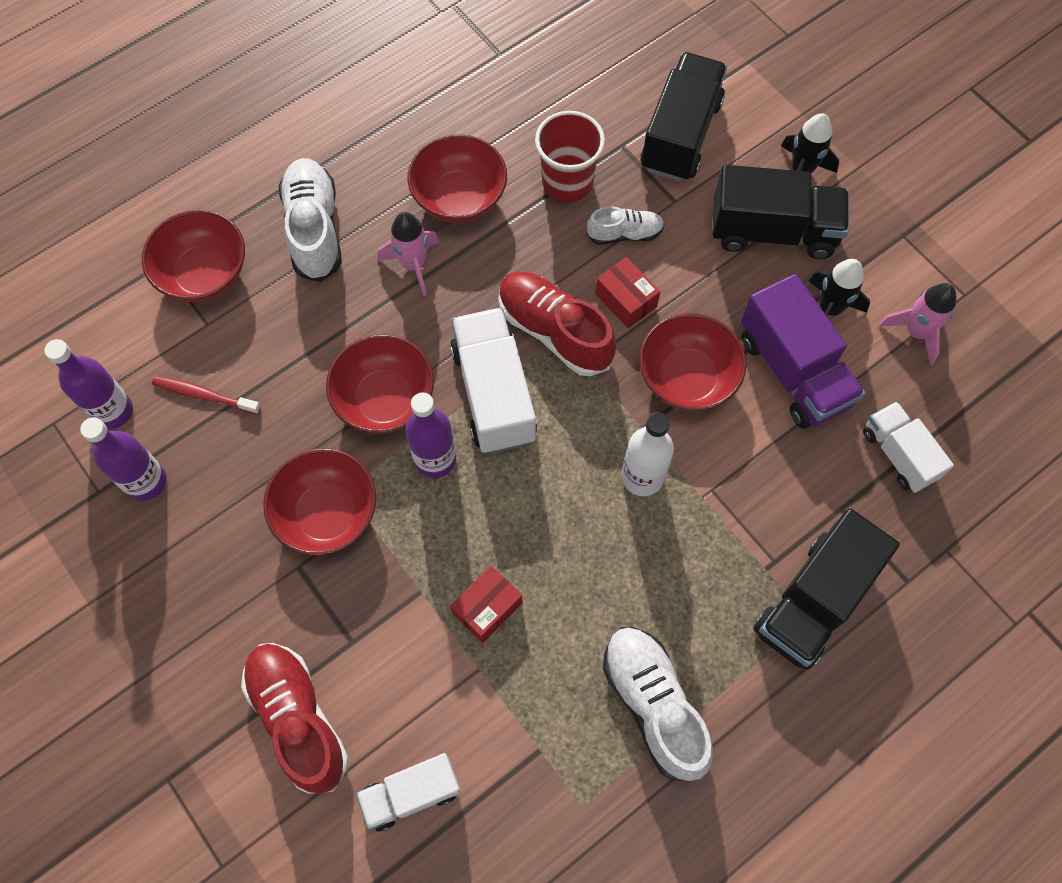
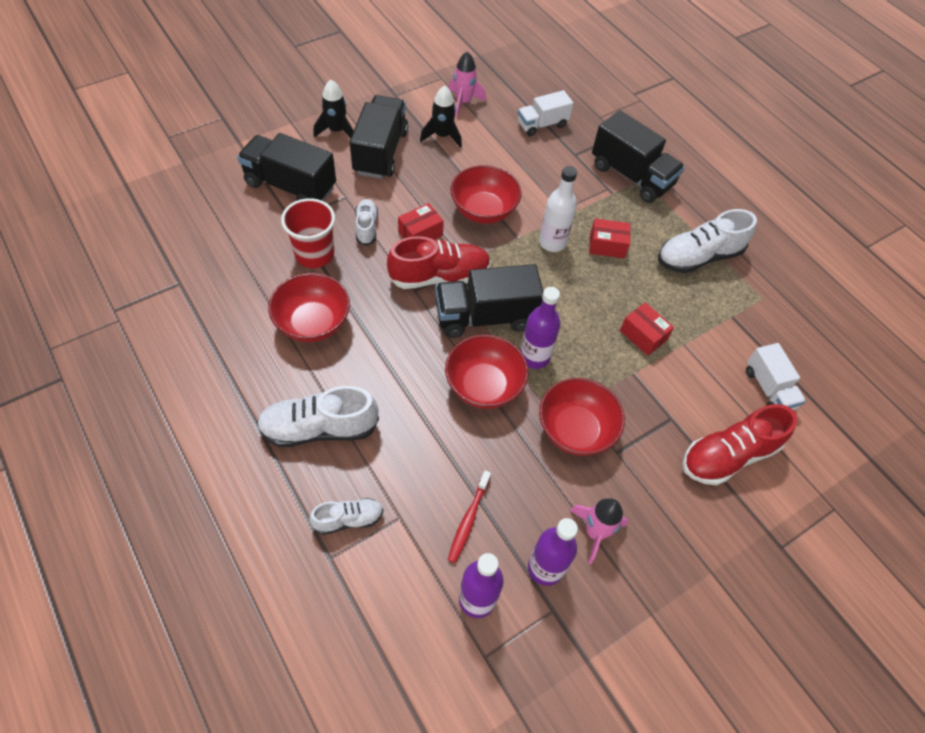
camera: 90 degrees left, 10 degrees down
(204, 274) = (348, 519): red bowl -> white shoe
(413, 265) = (368, 358): pink rocket -> pink rocket (595, 532)
(494, 394) = (485, 316): white truck -> black truck
(554, 331) = (439, 276): red shoe -> red shoe turned 150 degrees counterclockwise
(651, 558) = (607, 245): none -> red box
(793, 370) = (483, 159): purple truck -> none

